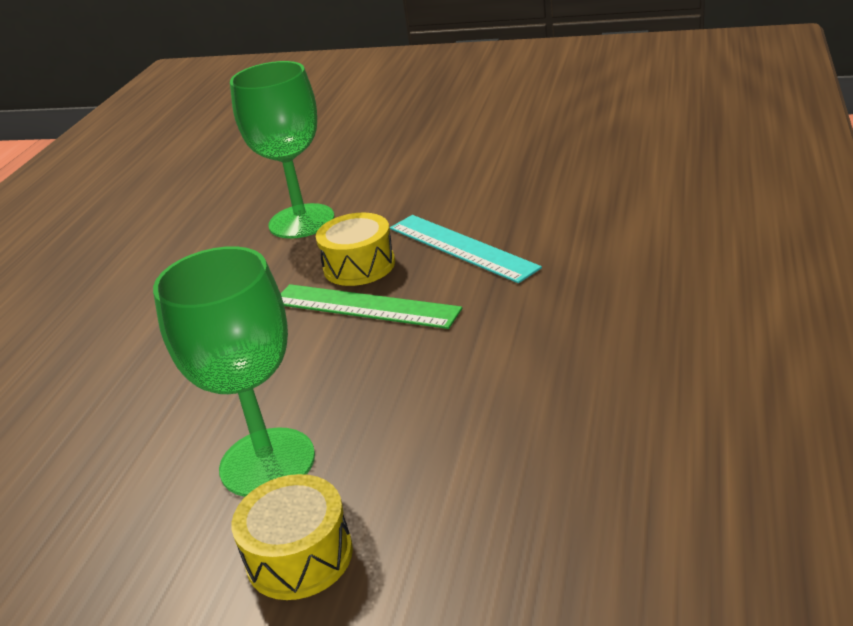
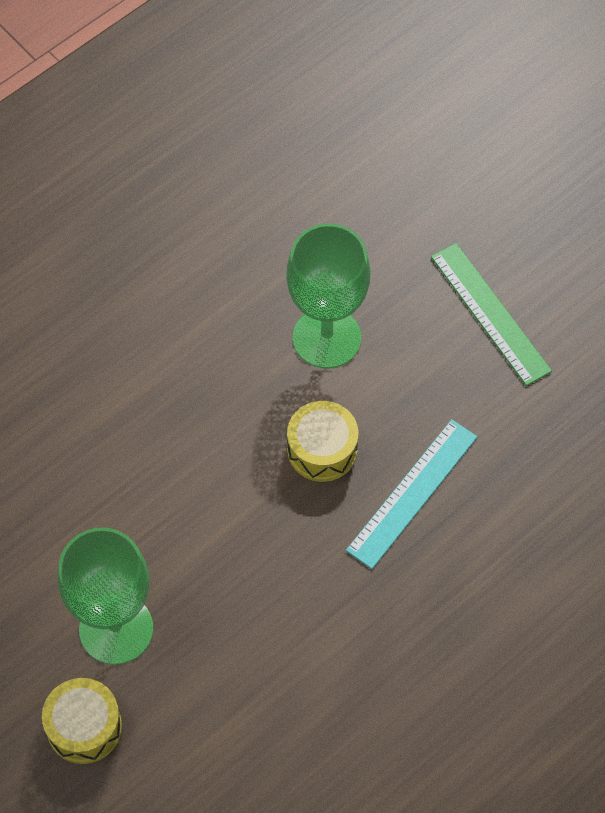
camera: 30 degrees right, 30 degrees up
(365, 306) = (287, 509): green ruler -> green ruler (490, 313)
(461, 247) = (412, 493): turquoise ruler -> turquoise ruler turned 45 degrees clockwise

